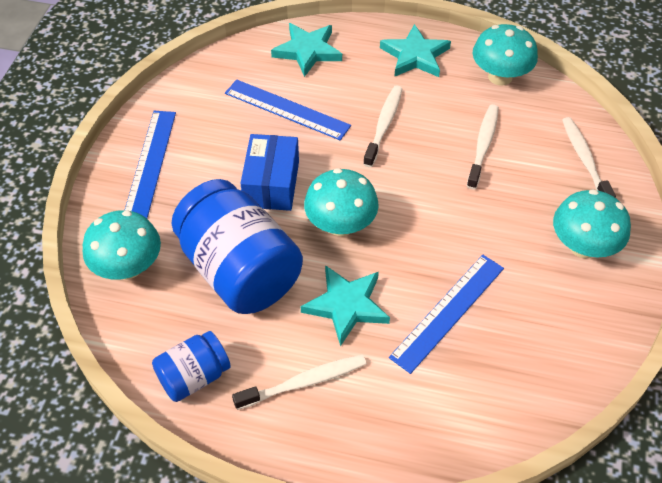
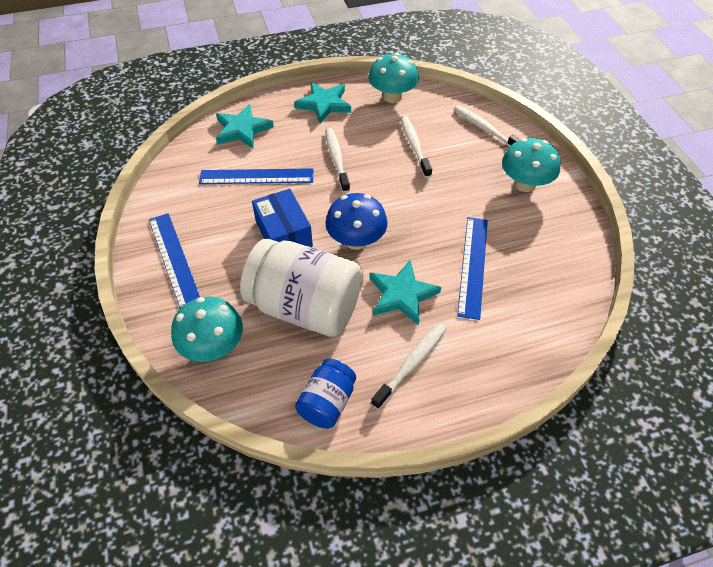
camera: 30 degrees left, 0 degrees up
(240, 270) = (305, 307): blue jar -> white jar
(340, 225) = (356, 240): turquoise mushroom -> blue mushroom

